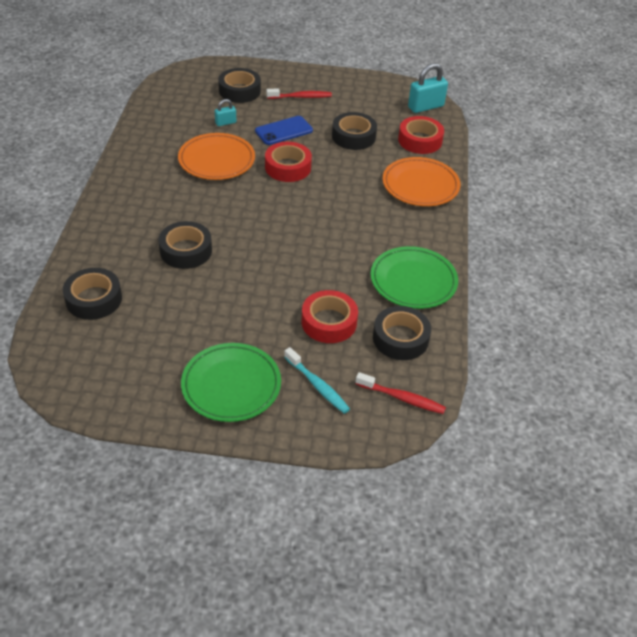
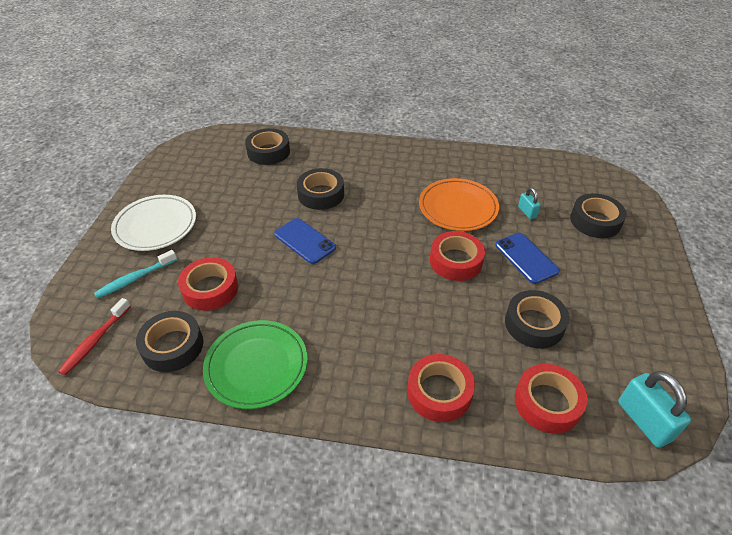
camera: 95 degrees right, 0 degrees up
(231, 385) = (156, 226): green plate -> white plate
(260, 260) = (304, 241): none -> blue phone
(301, 97) = (606, 274): red toothbrush -> none
(420, 185) = (439, 392): orange plate -> red tape

